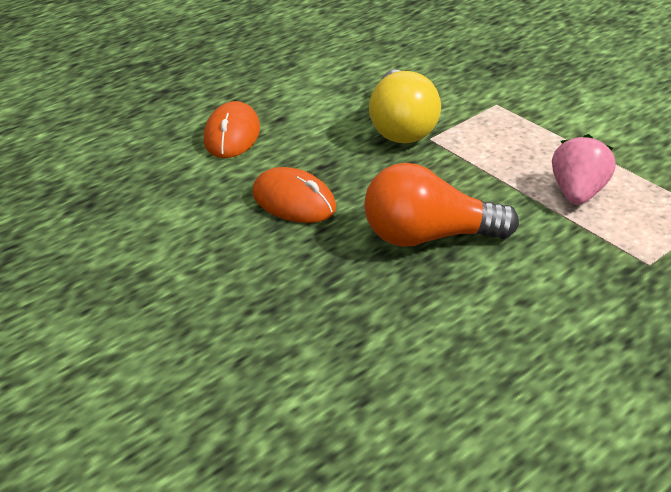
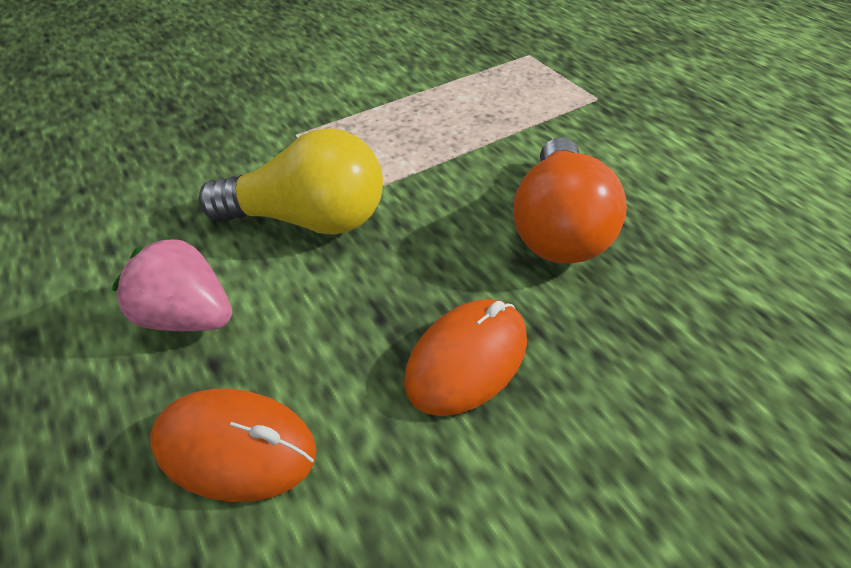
camera: 85 degrees left, 10 degrees up
(578, 193) = (486, 113): pink strawberry -> pink strawberry (188, 316)

